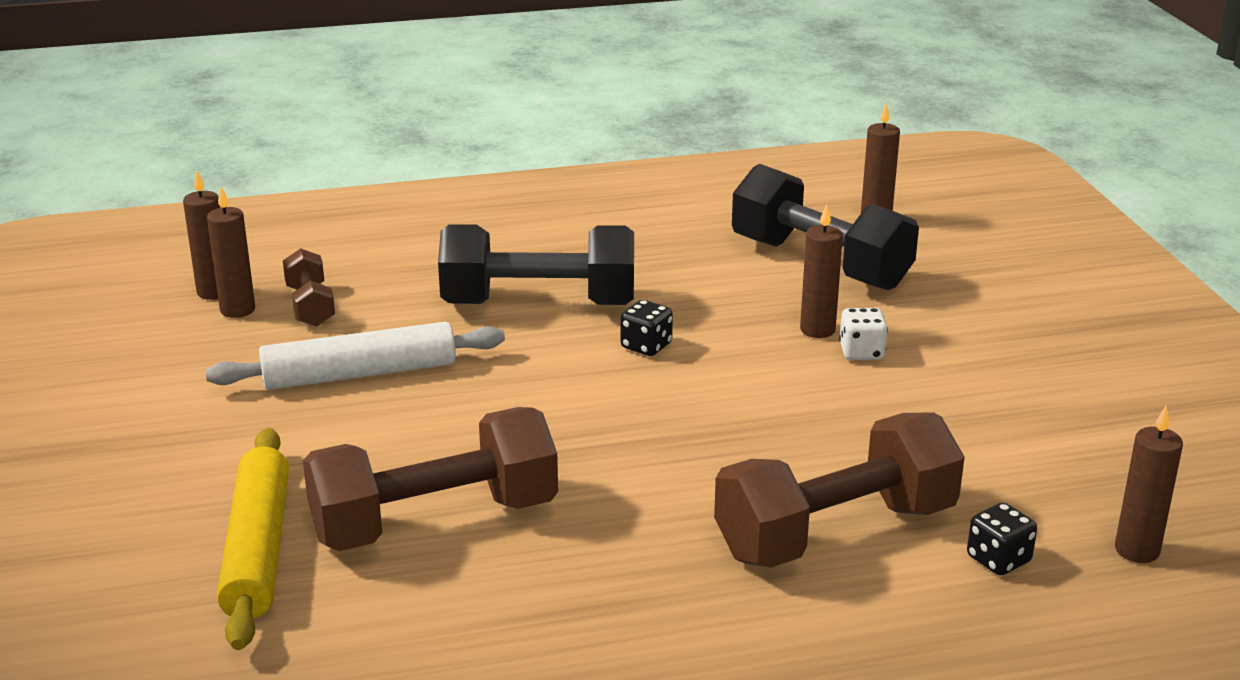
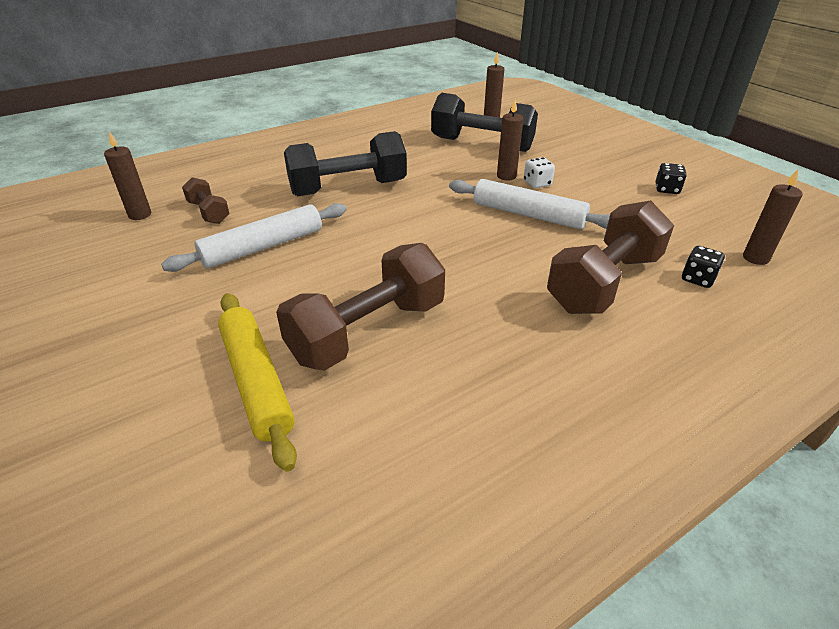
camera: 20 degrees left, 10 degrees up
(237, 310) = (161, 223): brown candle -> none
(646, 346) = (423, 200): black dice -> black dice (667, 189)
(801, 402) = (528, 214): none -> white rolling pin

